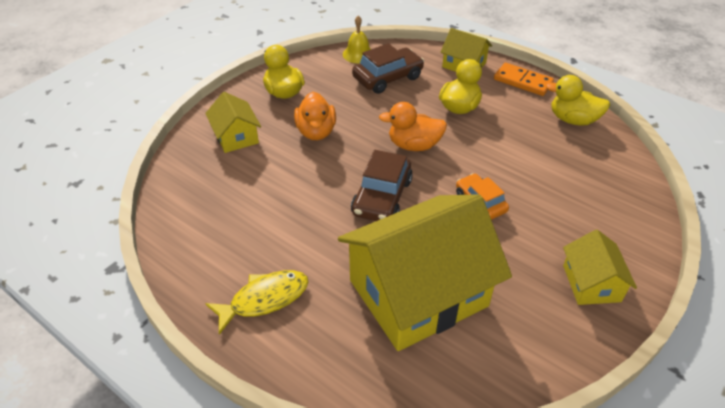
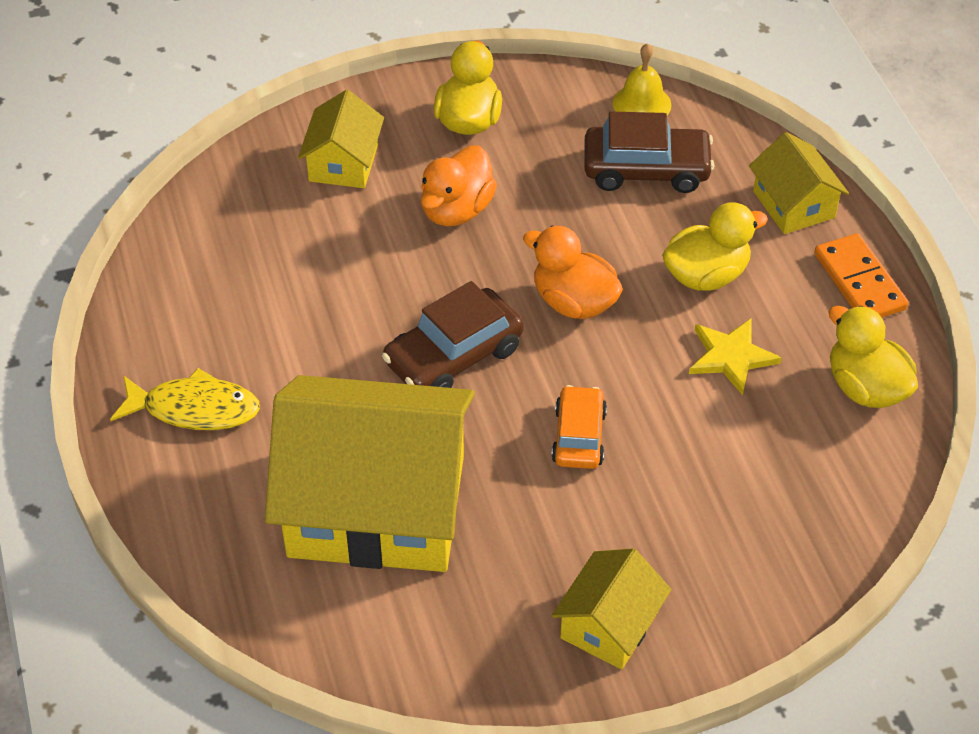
camera: 35 degrees right, 5 degrees up
(507, 134) = (731, 357): none -> yellow star

